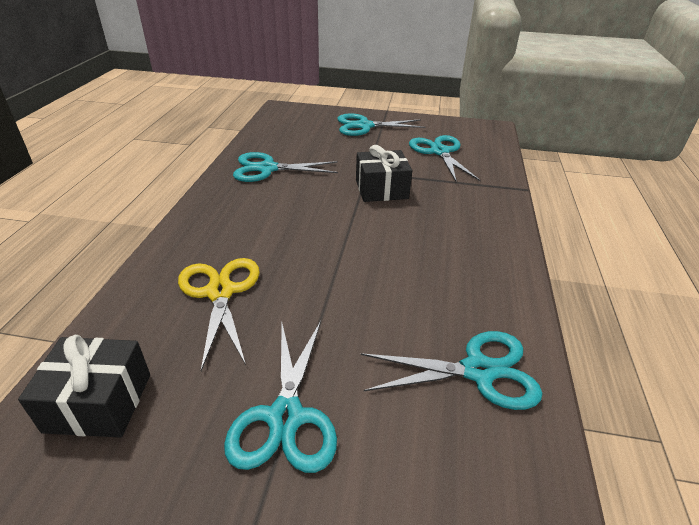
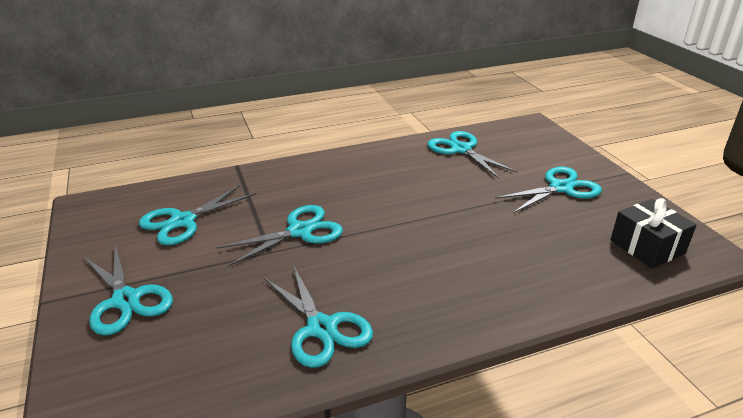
camera: 120 degrees left, 5 degrees down
(220, 292) = (525, 251): yellow scissors -> none
(381, 189) = (300, 231): black gift -> turquoise scissors

